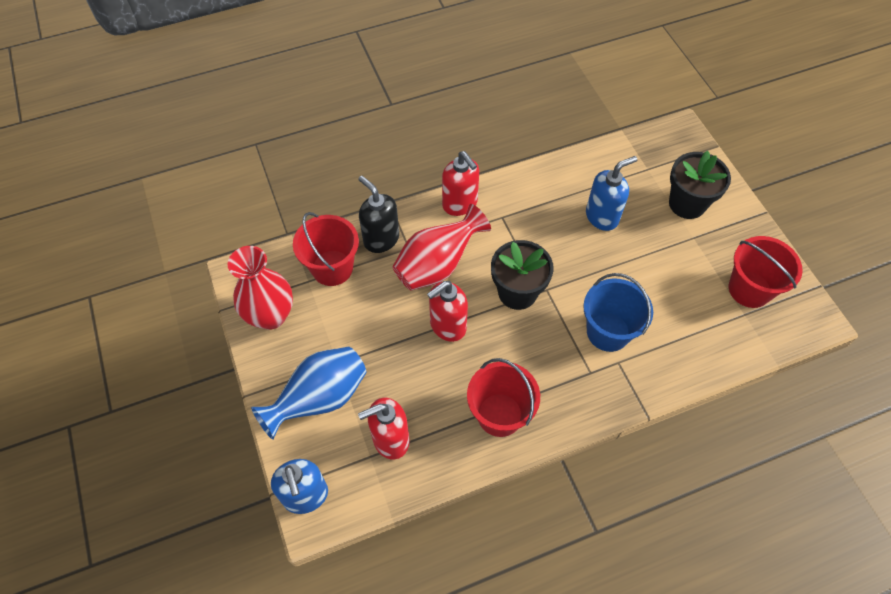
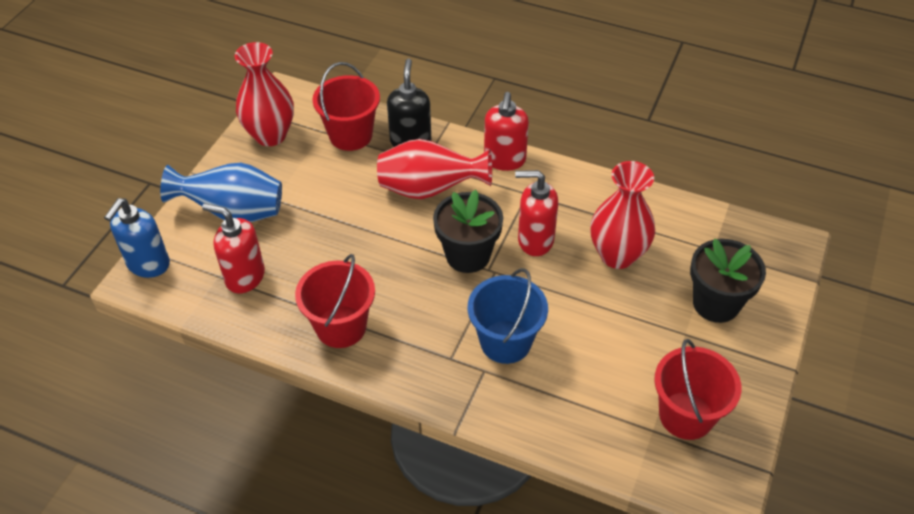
camera: 45 degrees right, 10 degrees down
(447, 326) = (382, 236): red soap dispenser -> red soap dispenser (535, 240)
(602, 217) = (617, 255): blue soap dispenser -> red vase

